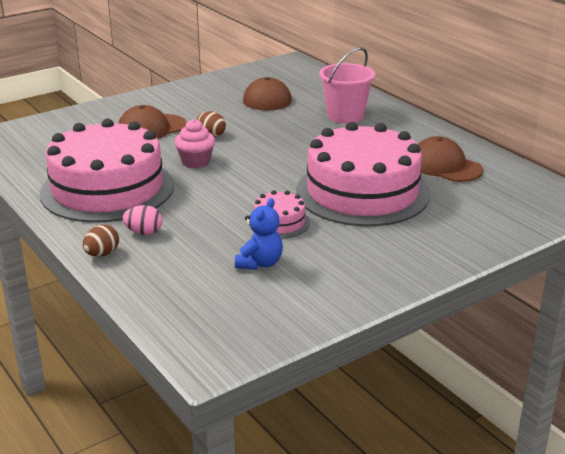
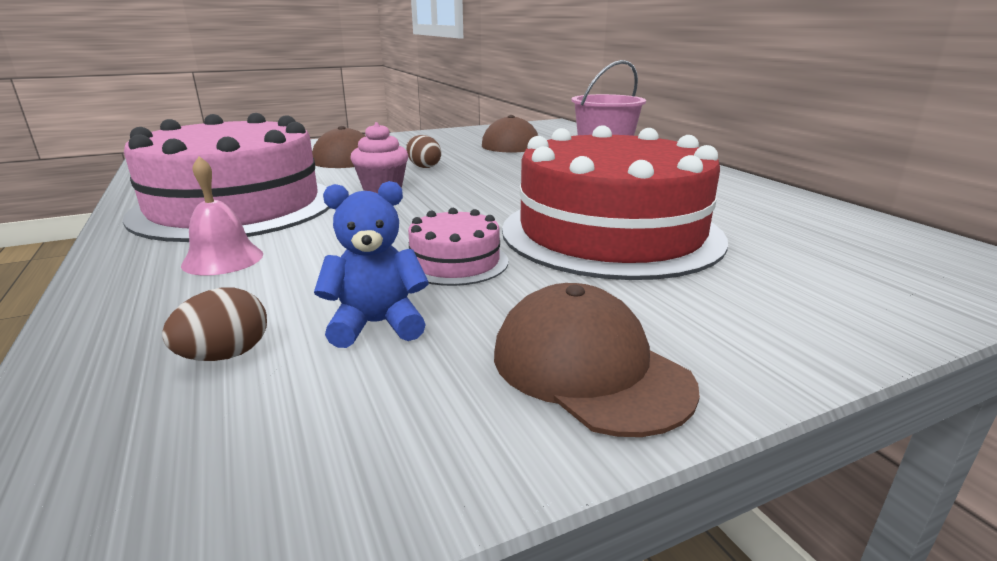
camera: 10 degrees right, 5 degrees down
(102, 254) = (117, 284): brown egg -> brown egg (225, 355)
(144, 232) = (223, 259): pink egg -> pink bell
(260, 263) = (377, 324): blue teddy bear -> blue teddy bear turned 135 degrees counterclockwise
(362, 192) = (611, 233): pink cake -> red cake
(445, 166) = (747, 211): brown cap -> brown cap (589, 368)

